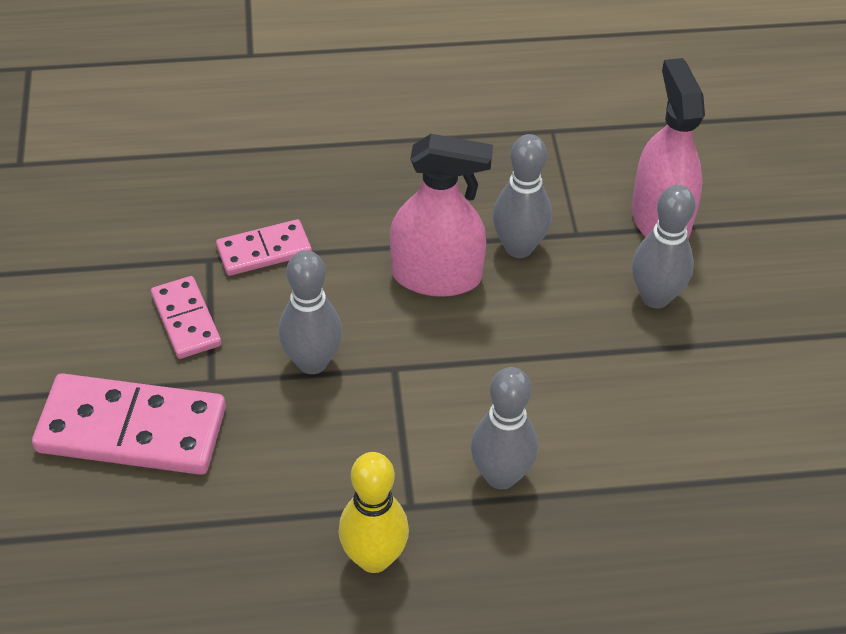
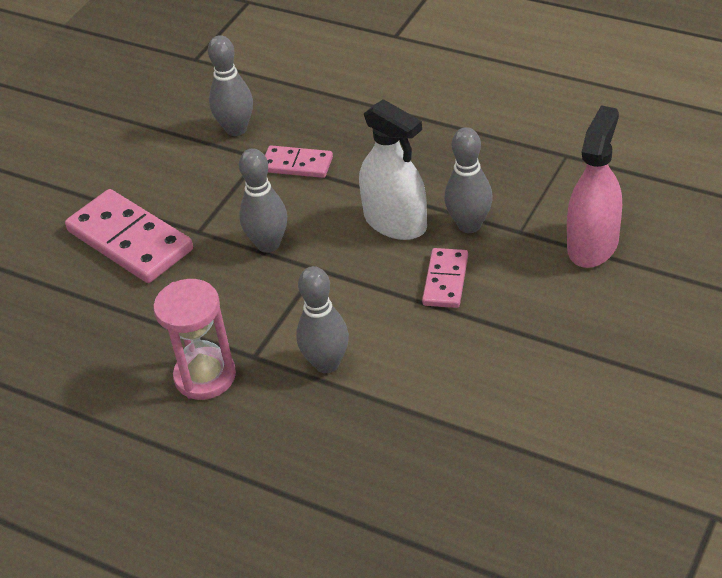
camera: 40 degrees right, 5 degrees down
(186, 320) = (214, 189): pink domino -> pink domino (445, 280)
(374, 558) = (205, 376): yellow bowling pin -> pink hourglass
(436, 276) = (395, 222): pink spray bottle -> white spray bottle
(655, 297) = (539, 295): grey bowling pin -> grey bowling pin (236, 129)

